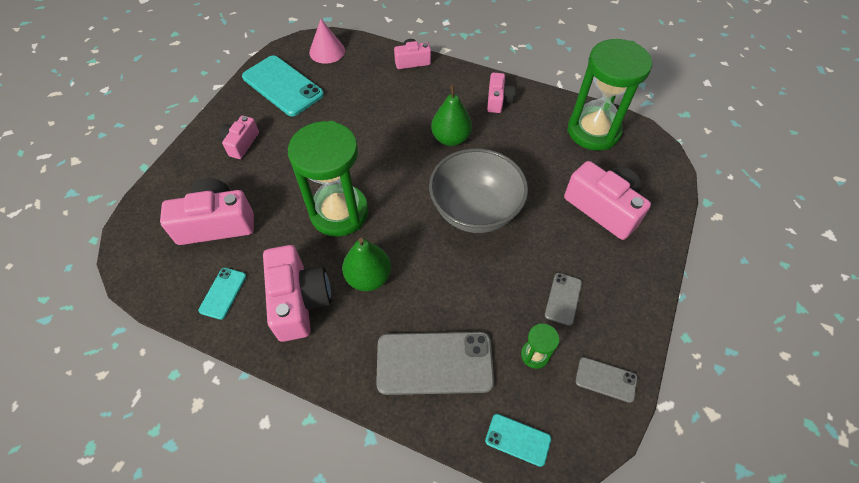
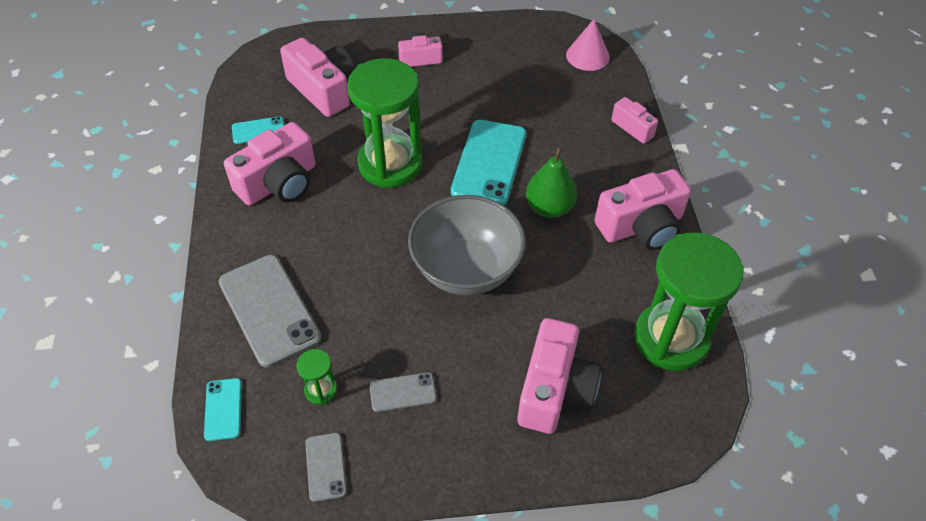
camera: 60 degrees right, 5 degrees down
(283, 86) = (512, 49): turquoise phone -> turquoise phone (489, 163)
(368, 277) = (332, 219): green pear -> none
(498, 100) = (641, 226): pink camera -> pink camera, size x1.75

